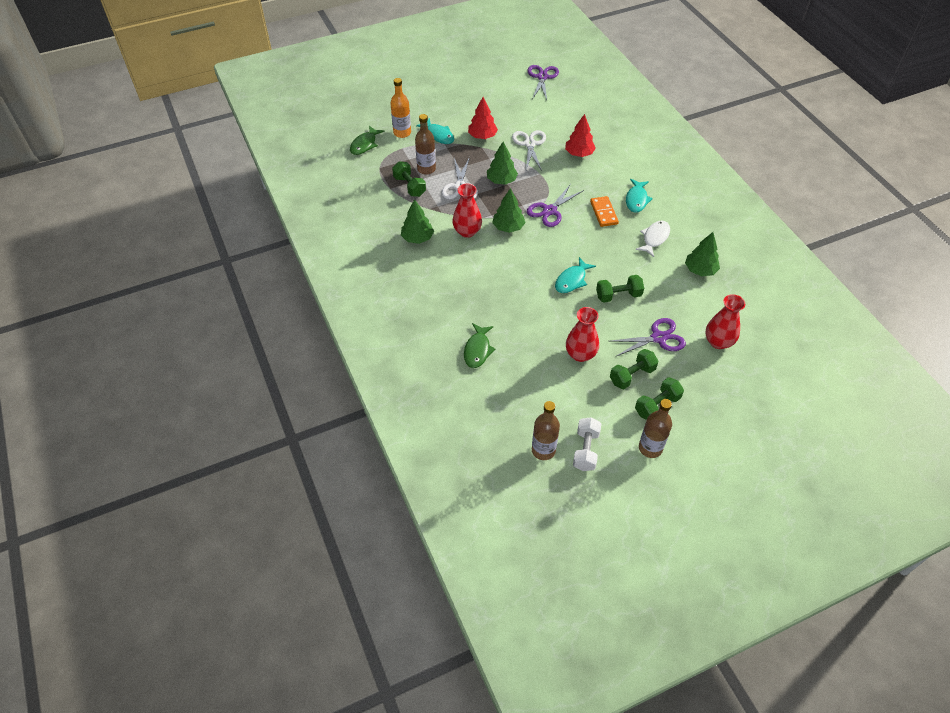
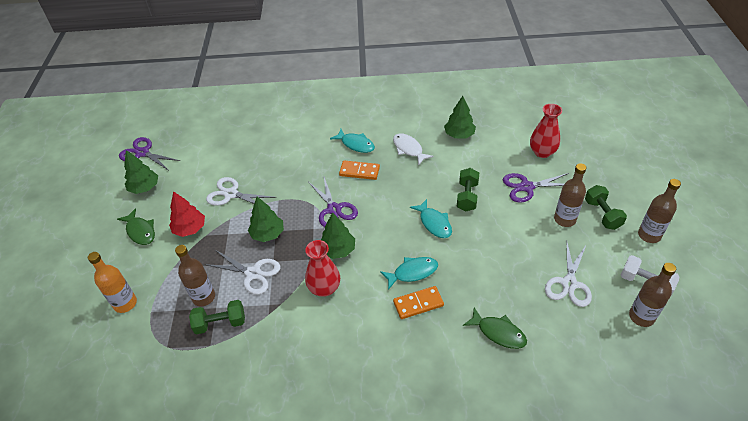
camera: 65 degrees left, 5 degrees down
(364, 144) = (114, 351): green fish -> green fish (140, 231)
(417, 238) = (308, 340): green tree -> green tree (144, 188)
(438, 135) = (158, 268): turquoise fish -> turquoise fish (412, 272)
(480, 292) = (418, 304): none -> orange domino
(553, 390) = (569, 284): none -> white scissors
(579, 153) = (271, 162): red tree -> none
(580, 354) = (529, 248): red vase -> none
(632, 375) = (564, 219): green dumbbell -> brown bottle
(658, 338) = (526, 187): purple scissors -> purple scissors turned 105 degrees counterclockwise

